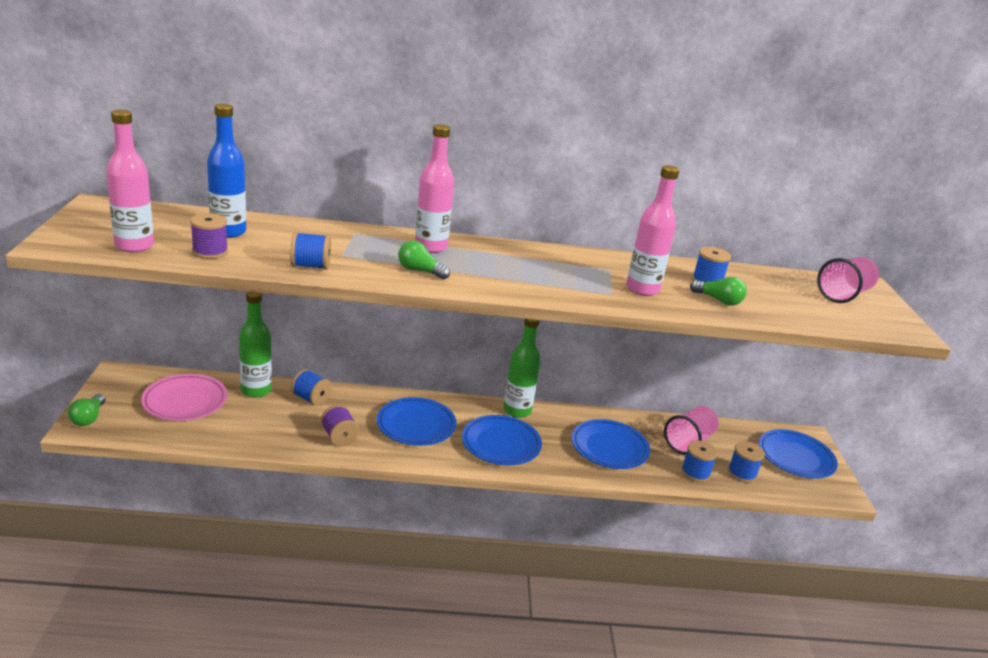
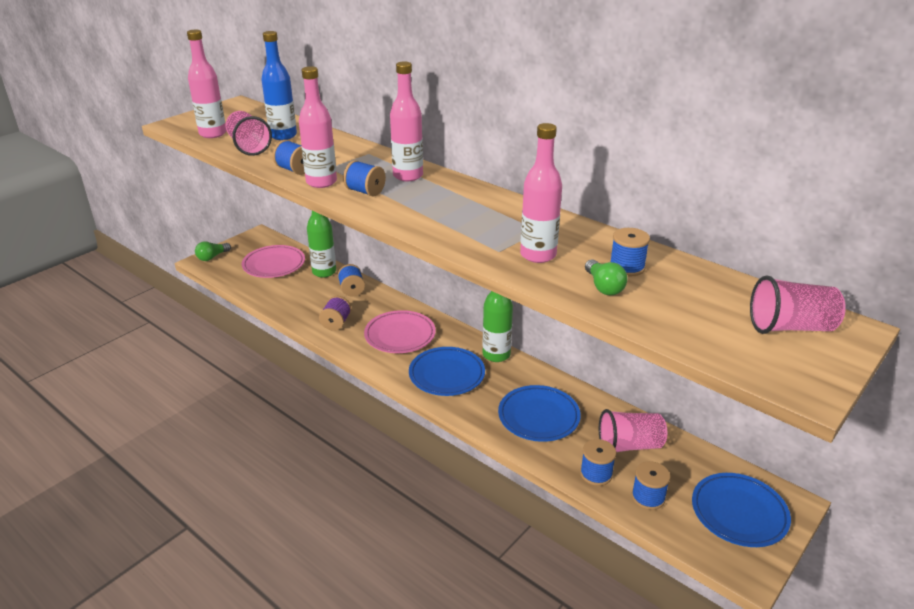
camera: 45 degrees right, 5 degrees up
(210, 252) = (248, 146): purple spool -> pink cup
(362, 272) = (321, 182): none -> pink bottle
(416, 425) = (400, 335): blue plate -> pink plate
(420, 271) = (365, 191): green light bulb -> blue spool

